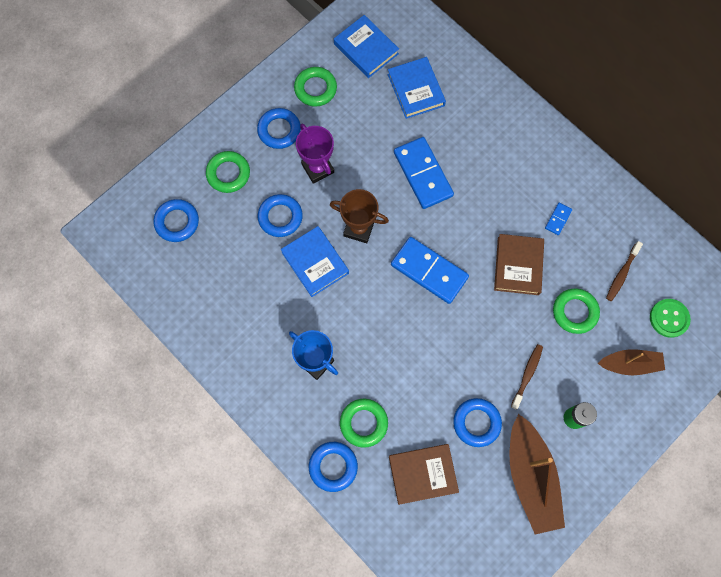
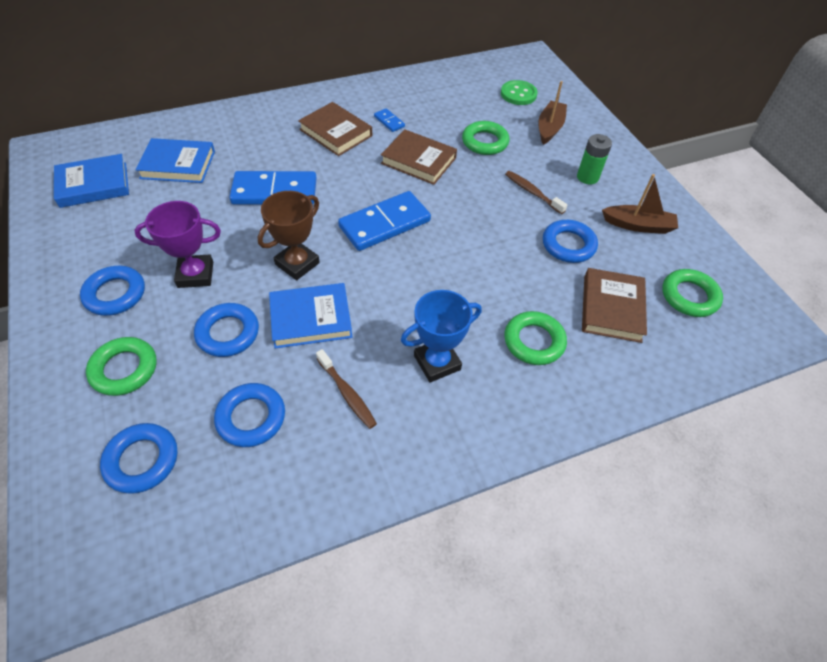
camera: 70 degrees left, 20 degrees down
(315, 89) = (96, 242): green ring -> green ring (689, 296)
(333, 466) = (578, 392): blue ring -> blue ring (251, 418)
(518, 183) = (335, 133): none -> brown book
(531, 477) = (638, 225): brown boat -> brown boat, size x0.60
(622, 274) = (464, 104): brown toothbrush -> brown toothbrush (347, 393)

